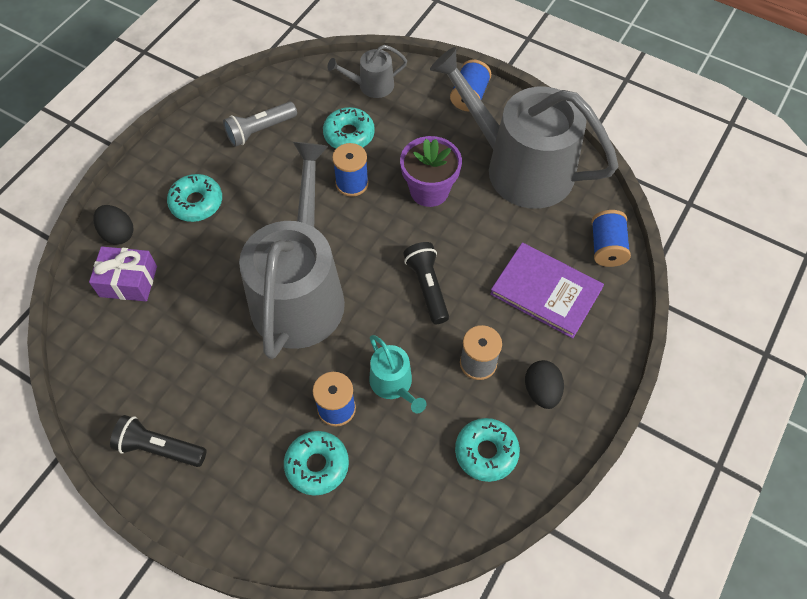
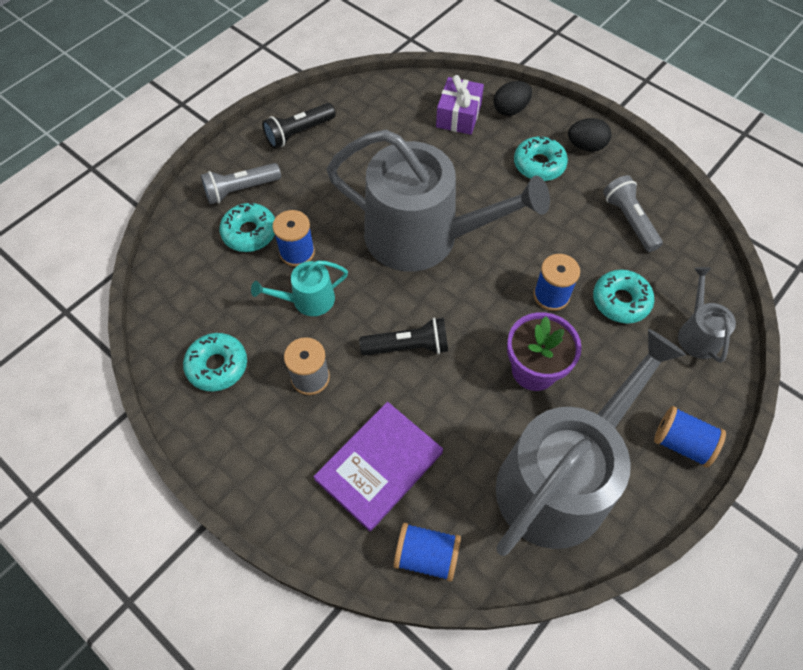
camera: 100 degrees right, 0 degrees up
(160, 448) = (298, 132): black flashlight -> black flashlight turned 150 degrees counterclockwise
(255, 493) = (240, 190): none -> grey flashlight
(541, 391) = (263, 431): black egg -> black egg (586, 146)

